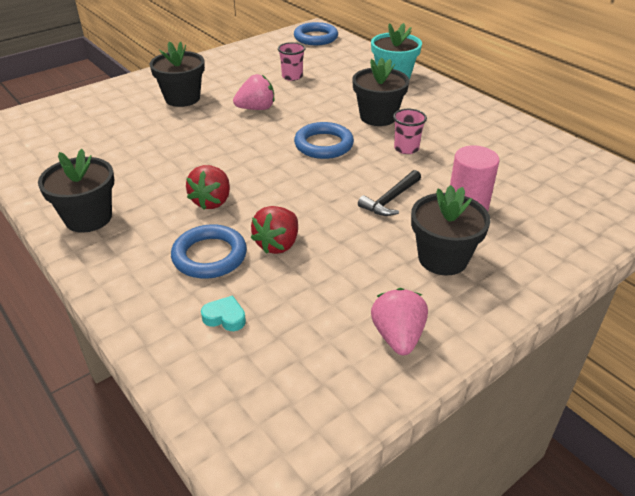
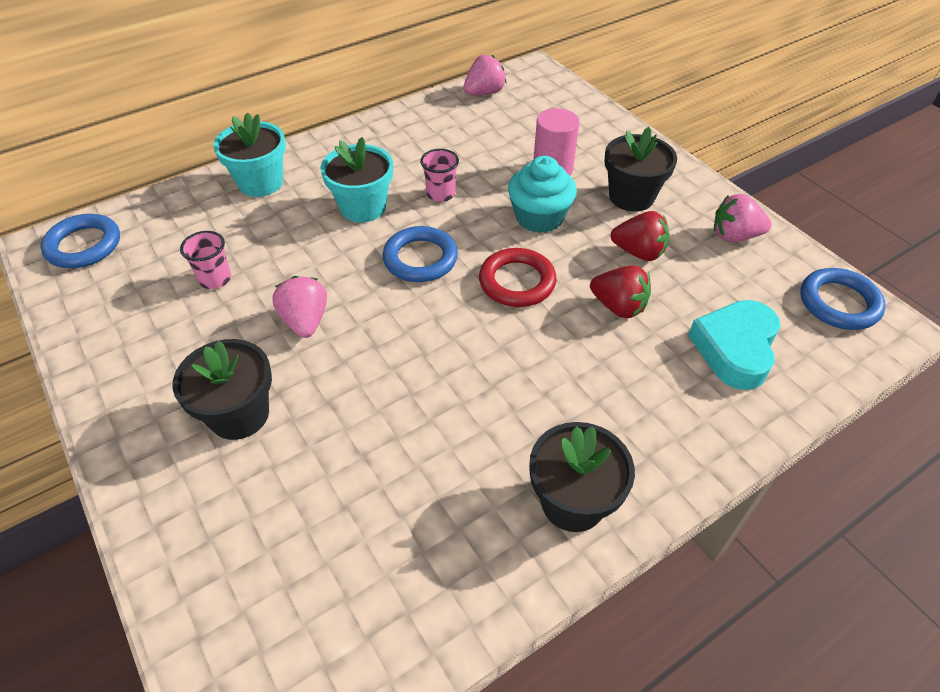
camera: 85 degrees left, 10 degrees up
(209, 256) = (642, 364): blue ring -> blue ring (839, 303)
(212, 201) = (537, 365): red strawberry -> red strawberry (638, 252)
(225, 317) = (735, 349): turquoise heart -> turquoise heart, size x2.18
(303, 190) = (517, 282): none -> red ring
(378, 117) = (363, 207): black flower pot -> turquoise flower pot
(390, 199) = (539, 217): black hammer -> turquoise cupcake
(580, 162) = (484, 93): none -> pink strawberry

